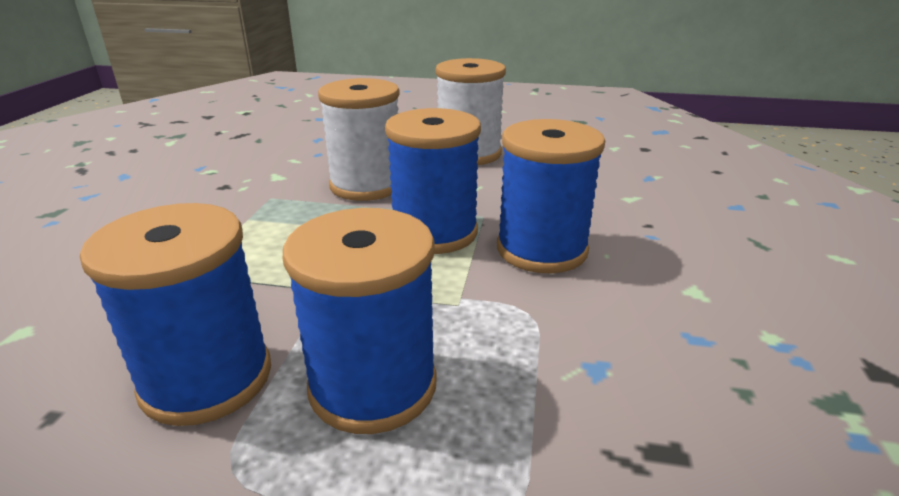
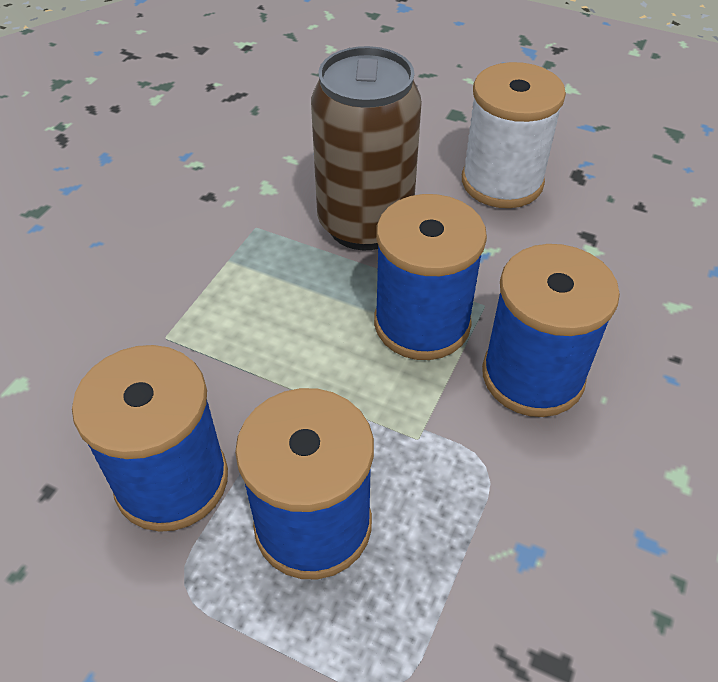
camera: 15 degrees right, 20 degrees up
(366, 185) = (365, 224): white spool -> brown can

